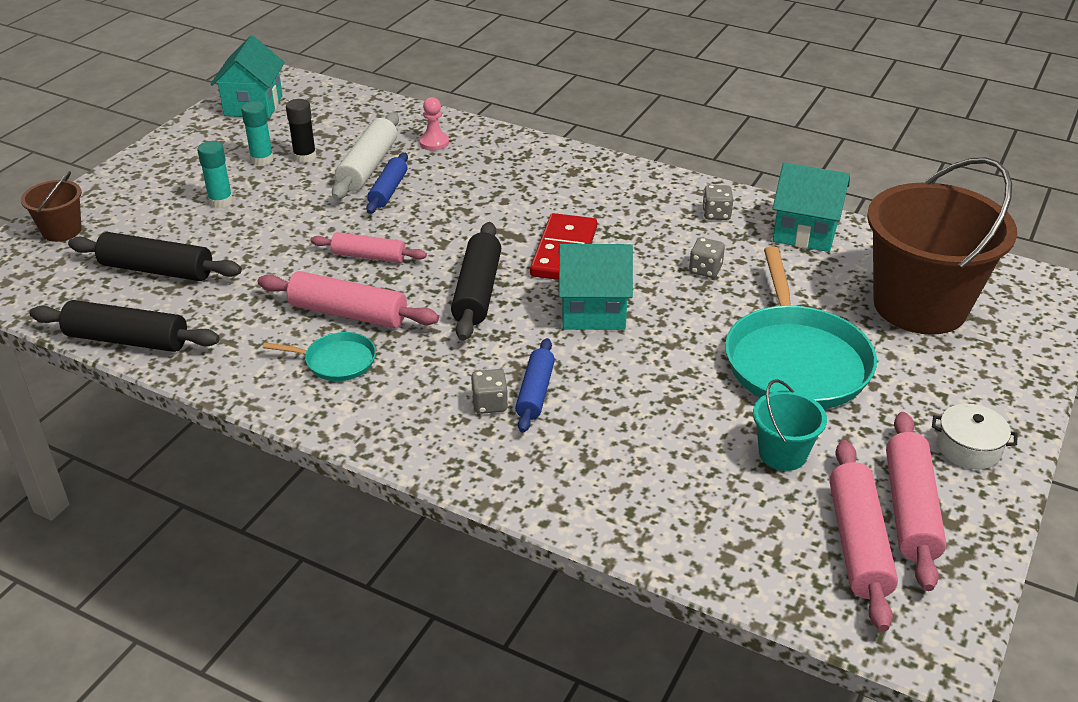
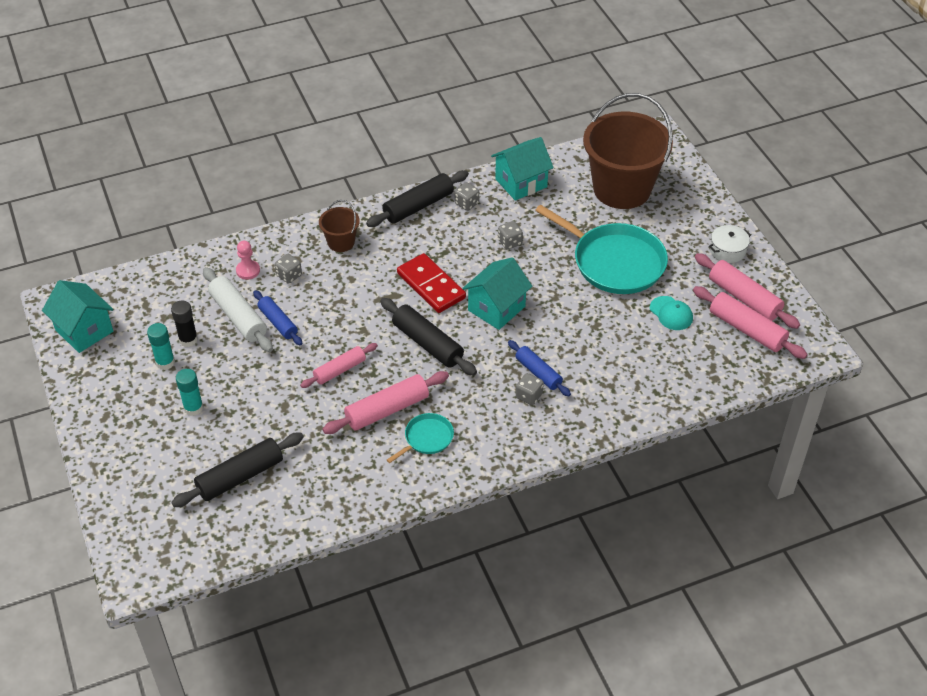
camera: 50 degrees left, 10 degrees up
(62, 231) = (133, 506): brown bucket -> brown bucket (341, 242)
(127, 339) = (302, 524): black rolling pin -> black rolling pin (418, 206)
(458, 166) = (289, 275): none -> grey dice
(782, 454) = (671, 313): turquoise bucket -> turquoise cap

